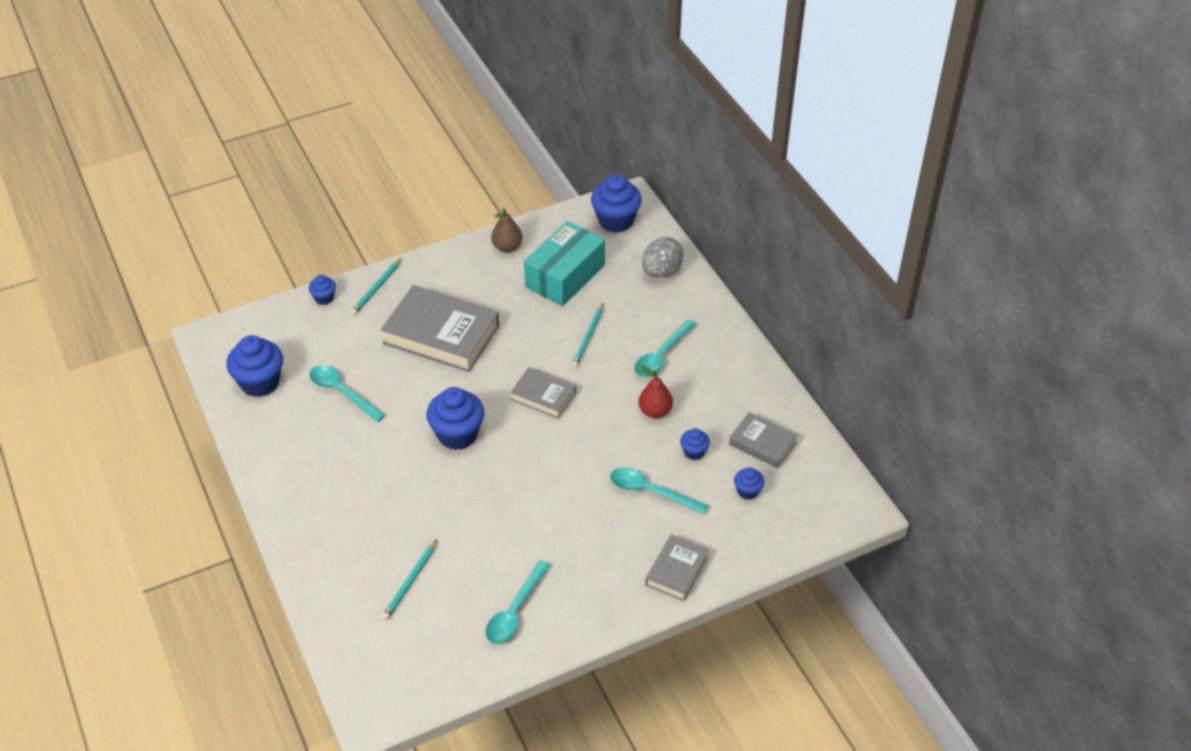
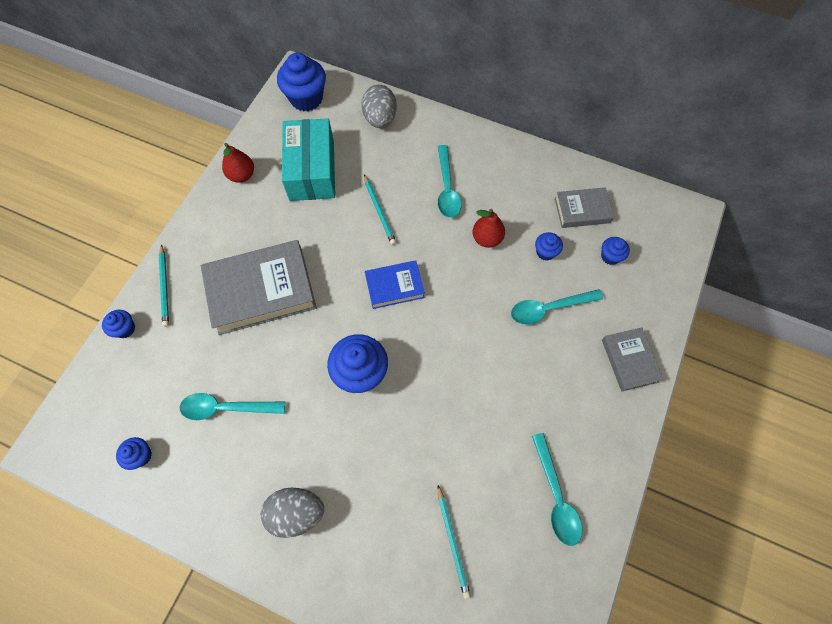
camera: 40 degrees left, 20 degrees up
(260, 383) = (141, 455): blue cupcake -> blue cupcake, size x0.51
(324, 487) = (296, 512): none -> grey egg
(507, 247) = (242, 175): brown pear -> red pear
(543, 396) = (394, 286): grey book -> blue book

